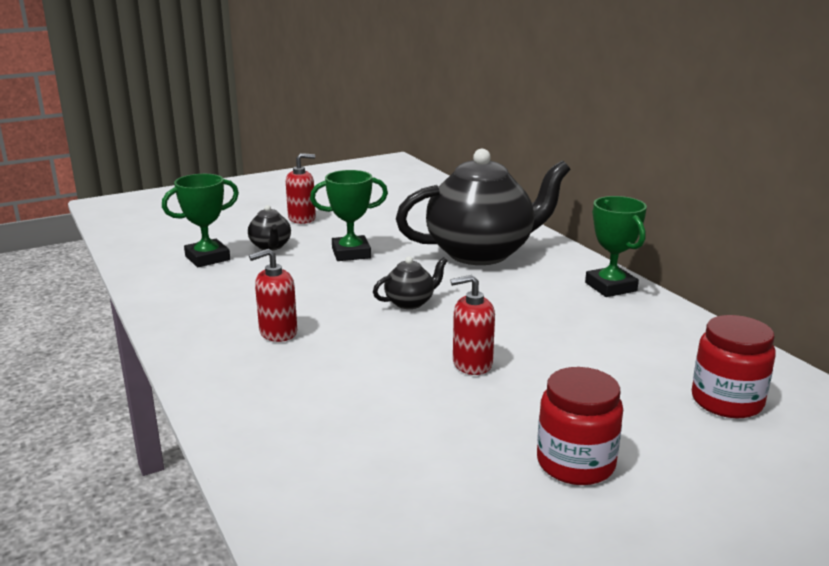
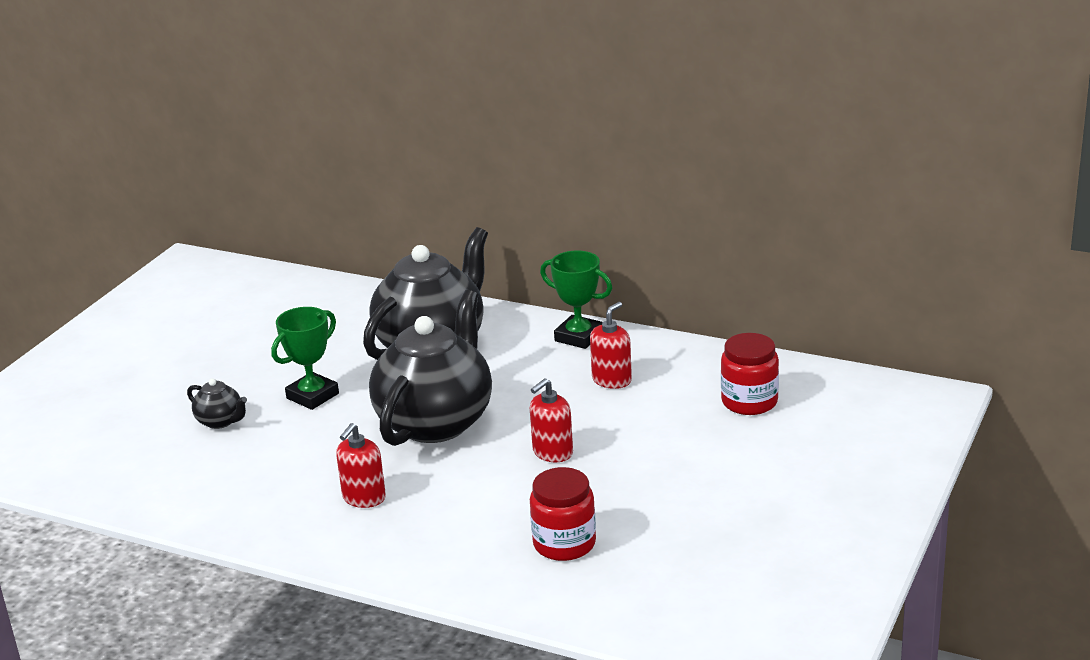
camera: 35 degrees left, 5 degrees up
(207, 258) = (177, 460): green trophy -> none
(302, 218) = (201, 377): red soap dispenser -> red soap dispenser (612, 380)
(410, 302) = (436, 422): black teapot -> black teapot, size x2.43
(575, 463) = (700, 490): red jar -> red jar (564, 544)

